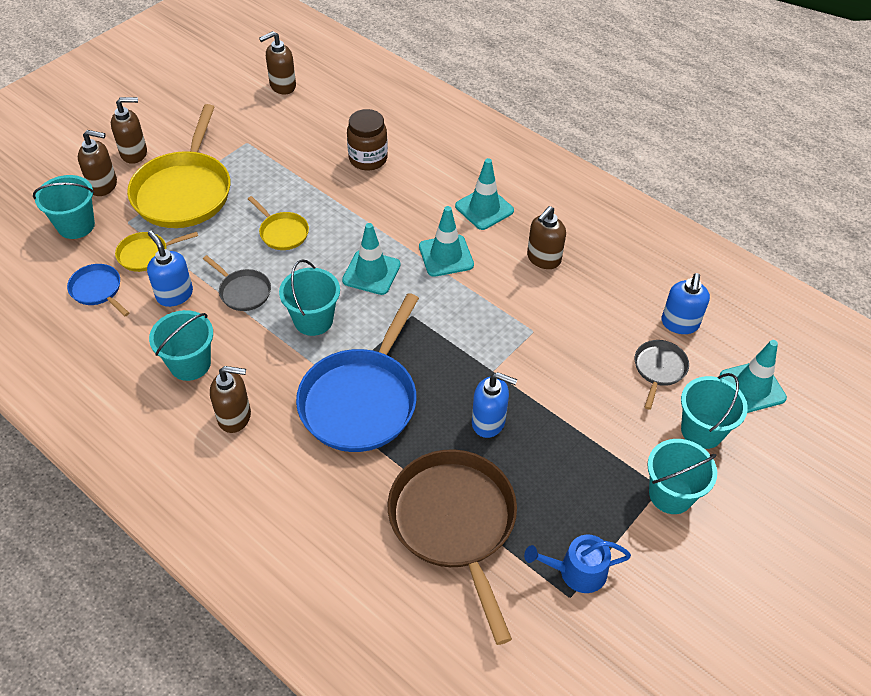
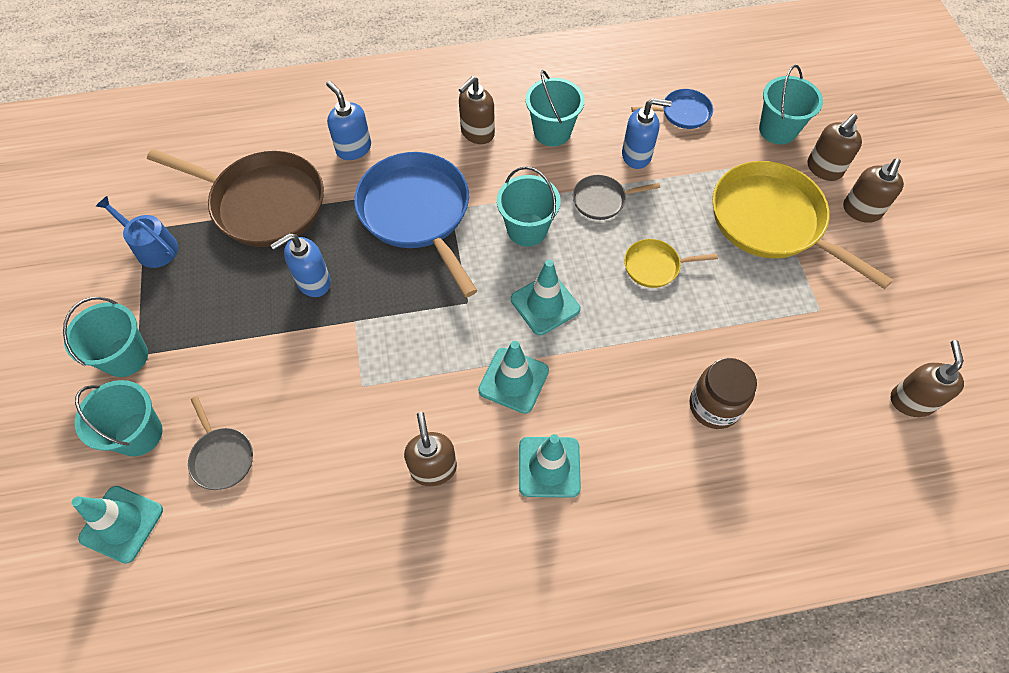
camera: 130 degrees right, 10 degrees up
(146, 254) = (703, 159): yellow pan -> none
(577, 571) = (152, 247): blue watering can -> blue watering can turned 90 degrees counterclockwise
(679, 323) = (242, 527): blue soap dispenser -> blue soap dispenser (353, 148)

